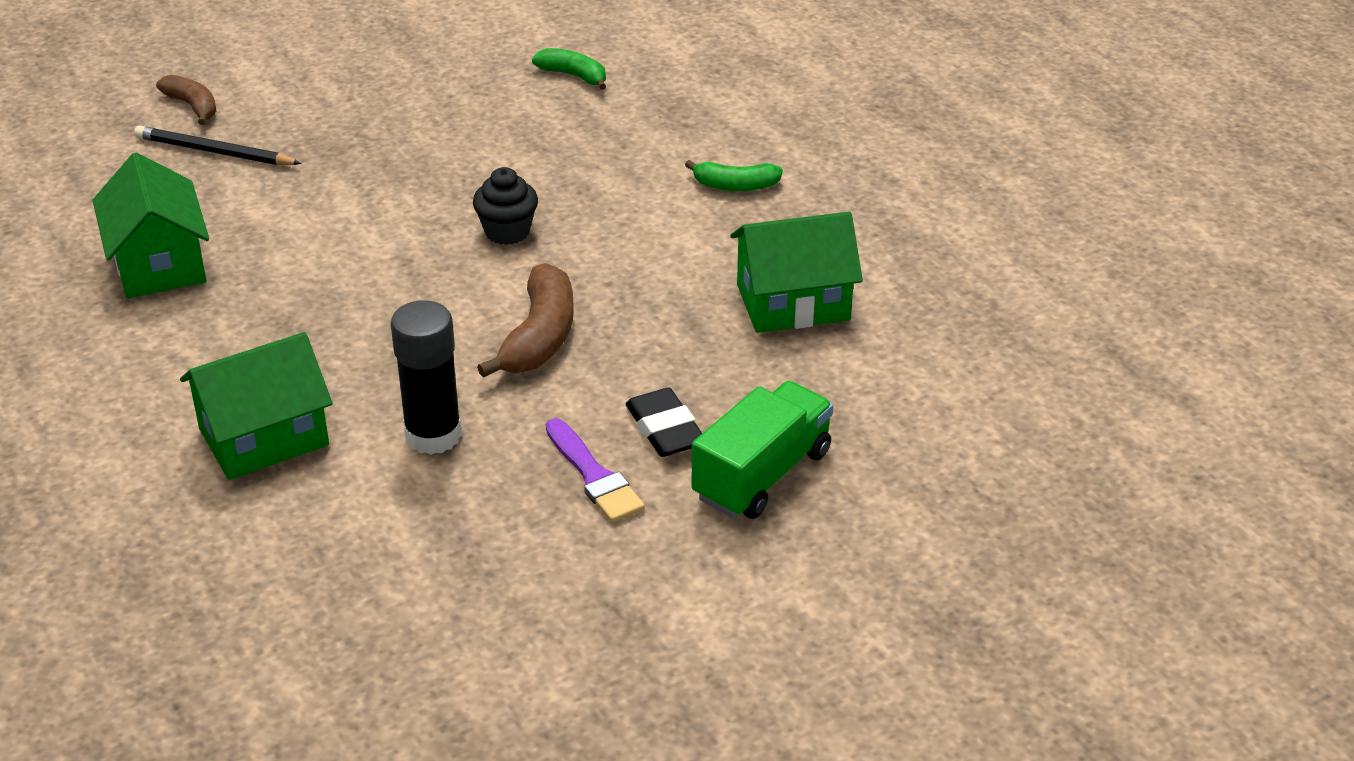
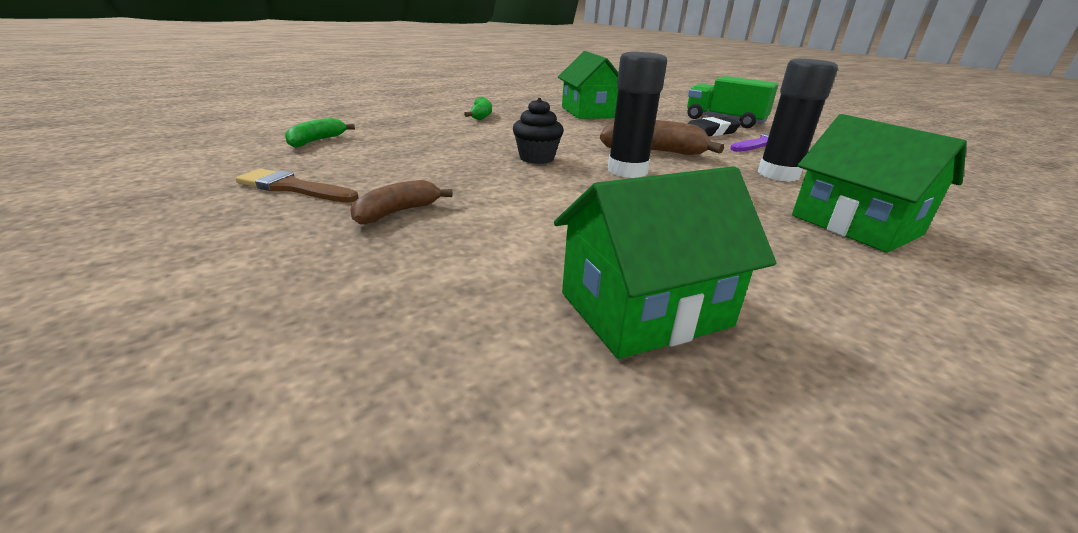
camera: 95 degrees left, 10 degrees down
(193, 106) = (197, 331): brown banana -> brown banana (397, 212)
(214, 152) = (363, 295): black pencil -> none
(415, 91) = (293, 188): none -> brown brush
(454, 299) = (627, 171): none -> black glue stick

